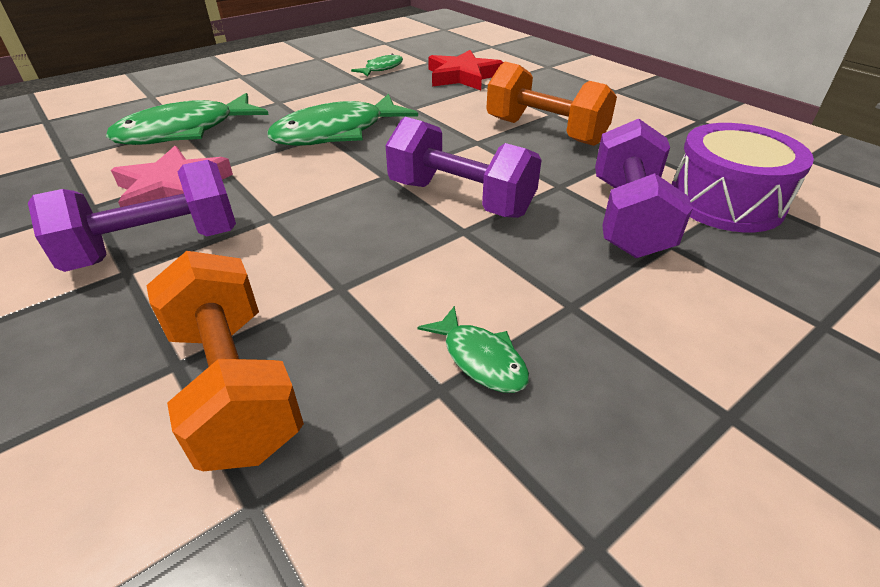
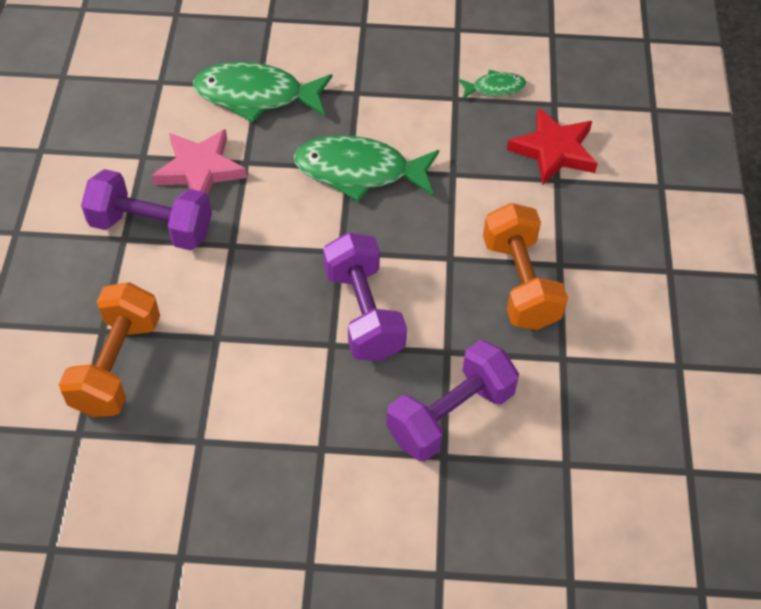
camera: 40 degrees right, 15 degrees up
(480, 359) = (236, 440): green fish -> none
(725, 201) = (542, 455): purple drum -> none

